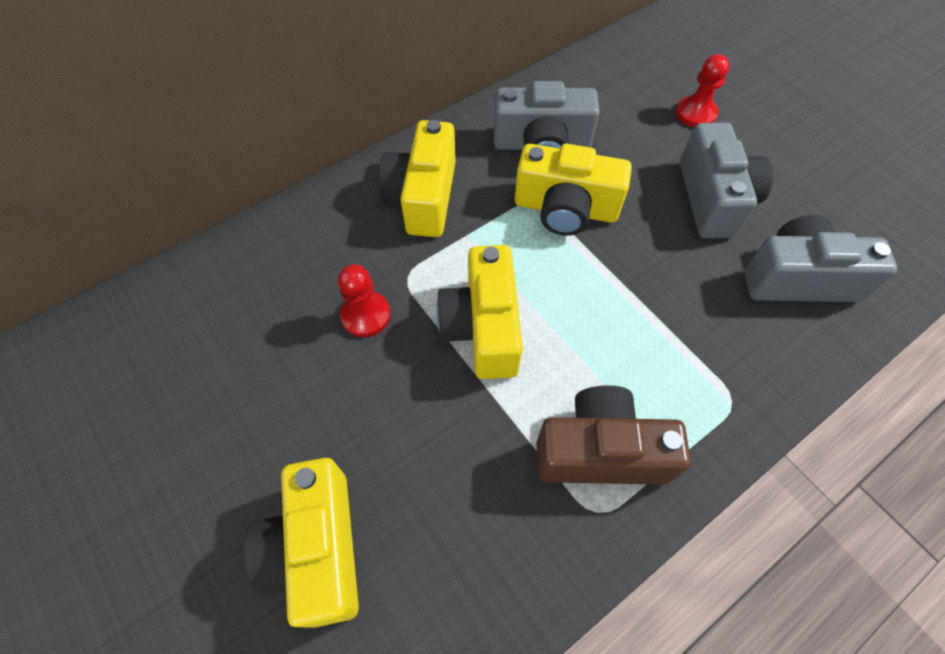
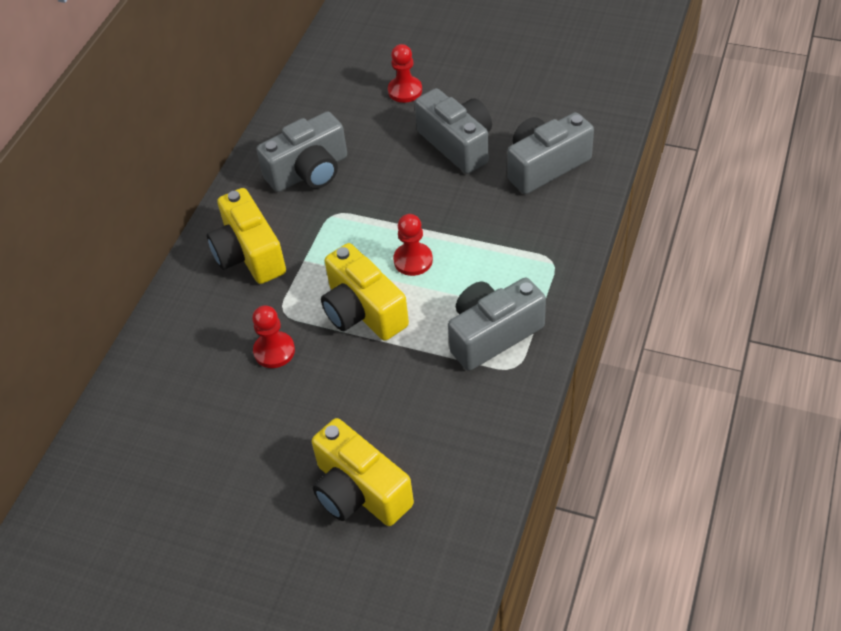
camera: 30 degrees left, 10 degrees down
(565, 209) = (360, 205): yellow camera -> none
(575, 302) = (413, 260): none -> red pawn
(600, 451) = (493, 334): brown camera -> grey camera

